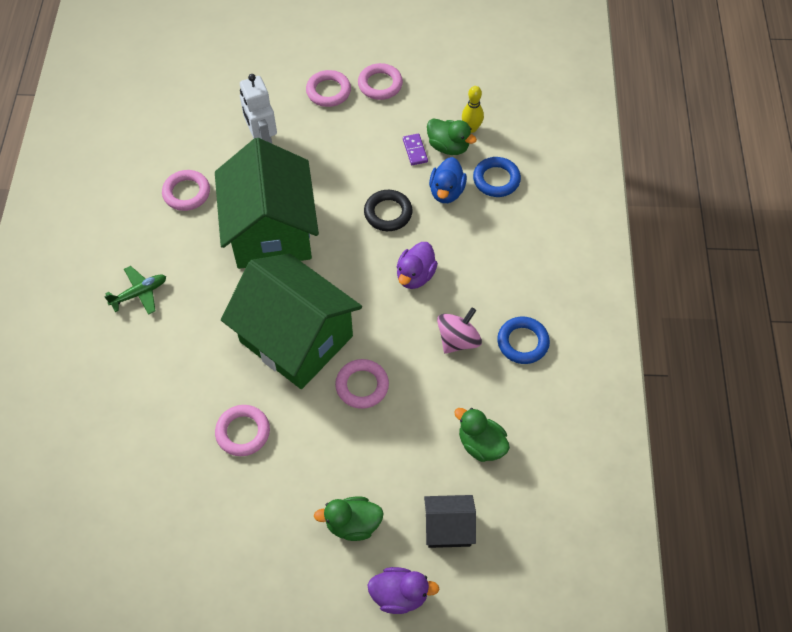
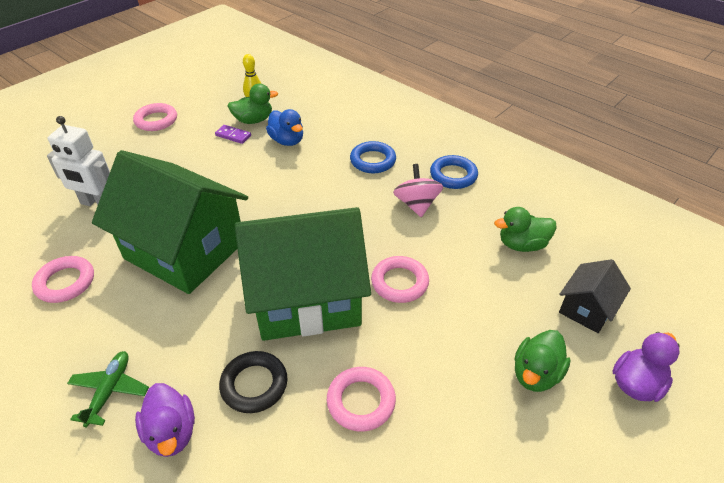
camera: 50 degrees left, 15 degrees down
(328, 91) = (119, 146): pink ring -> none
(388, 213) = (264, 177): black ring -> black ring (254, 384)
(415, 276) = (335, 194): purple duck -> purple duck (171, 432)
(496, 179) = (309, 116): blue ring -> blue ring (373, 161)

